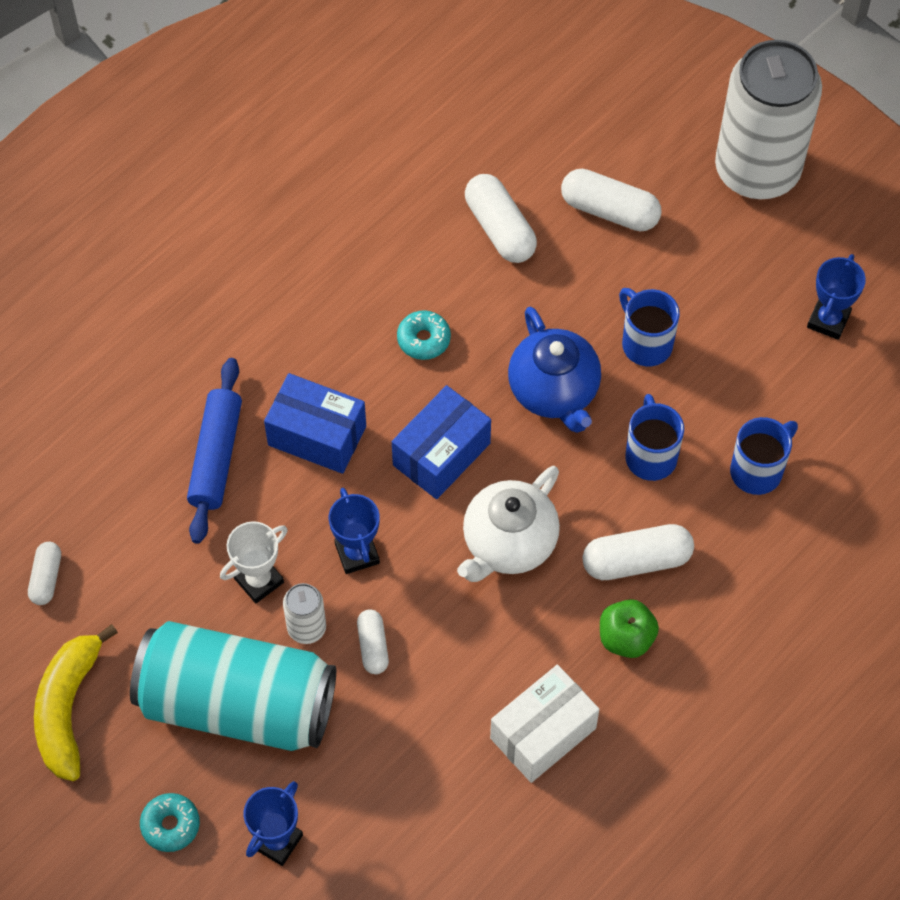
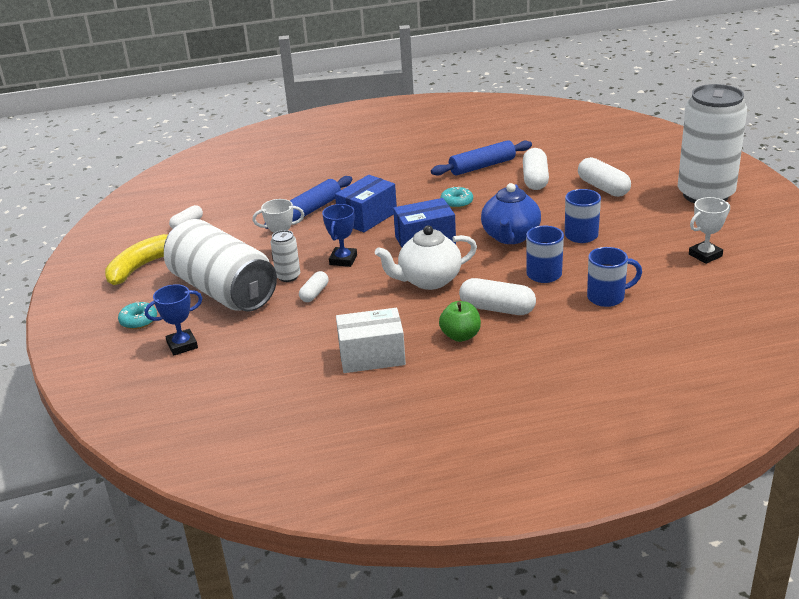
camera: 35 degrees right, 30 degrees down
(237, 703) = (223, 290): turquoise can -> white can
(317, 435) = (367, 217): blue box -> blue box turned 75 degrees clockwise
(398, 225) = (482, 166): none -> blue rolling pin
(828, 320) = (705, 255): blue trophy -> white trophy

